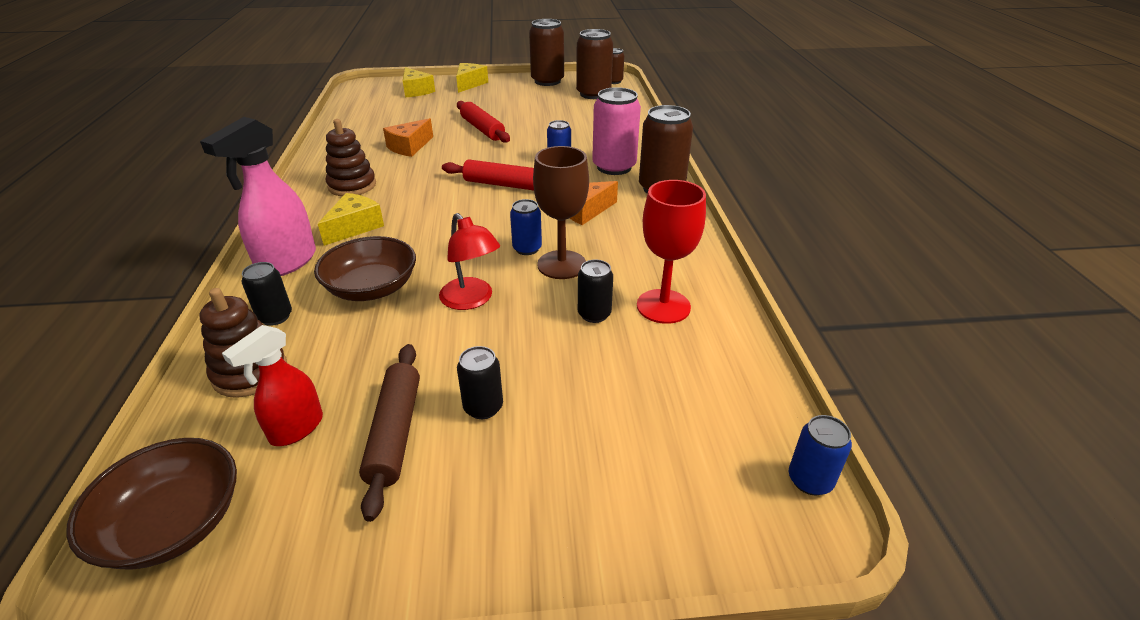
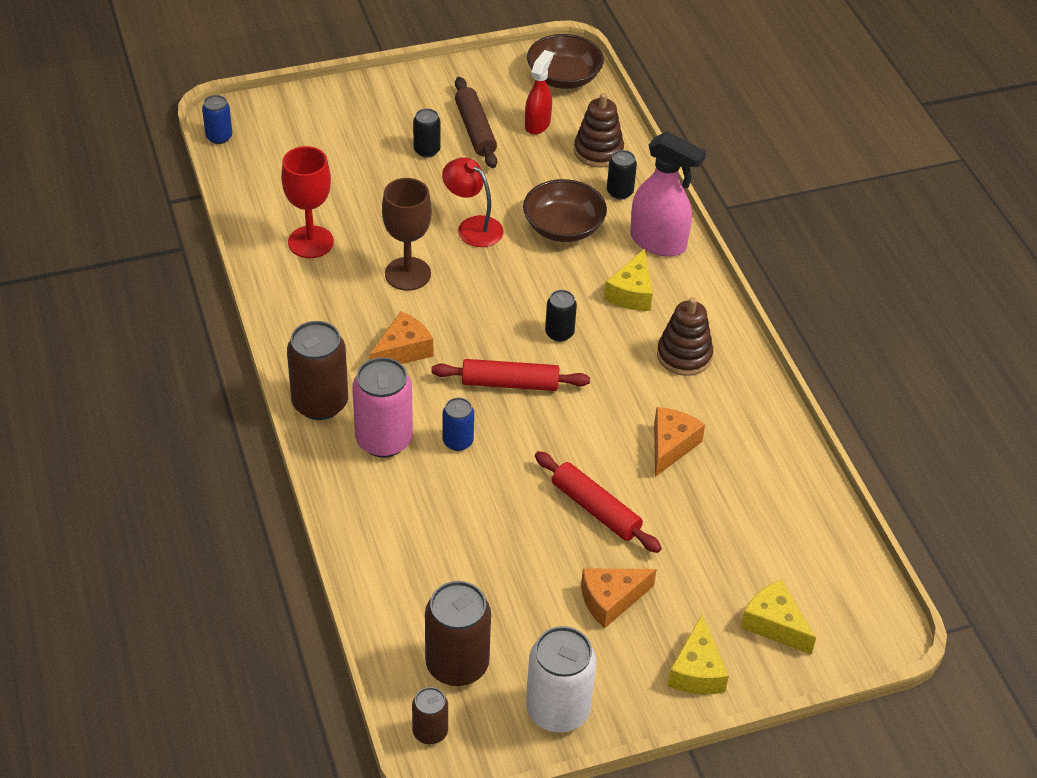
camera: 165 degrees right, 10 degrees up
(287, 262) = (658, 242): pink spray bottle -> pink spray bottle turned 105 degrees clockwise
(498, 103) = (611, 600): none -> orange cheese
(527, 248) = (446, 289): blue can -> none
(547, 81) = (558, 710): brown can -> white can
(594, 314) = (367, 227): black can -> black can (559, 333)

